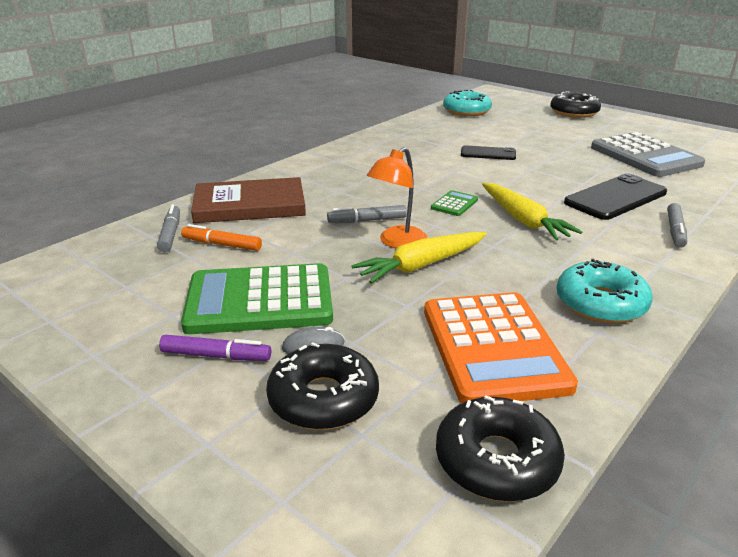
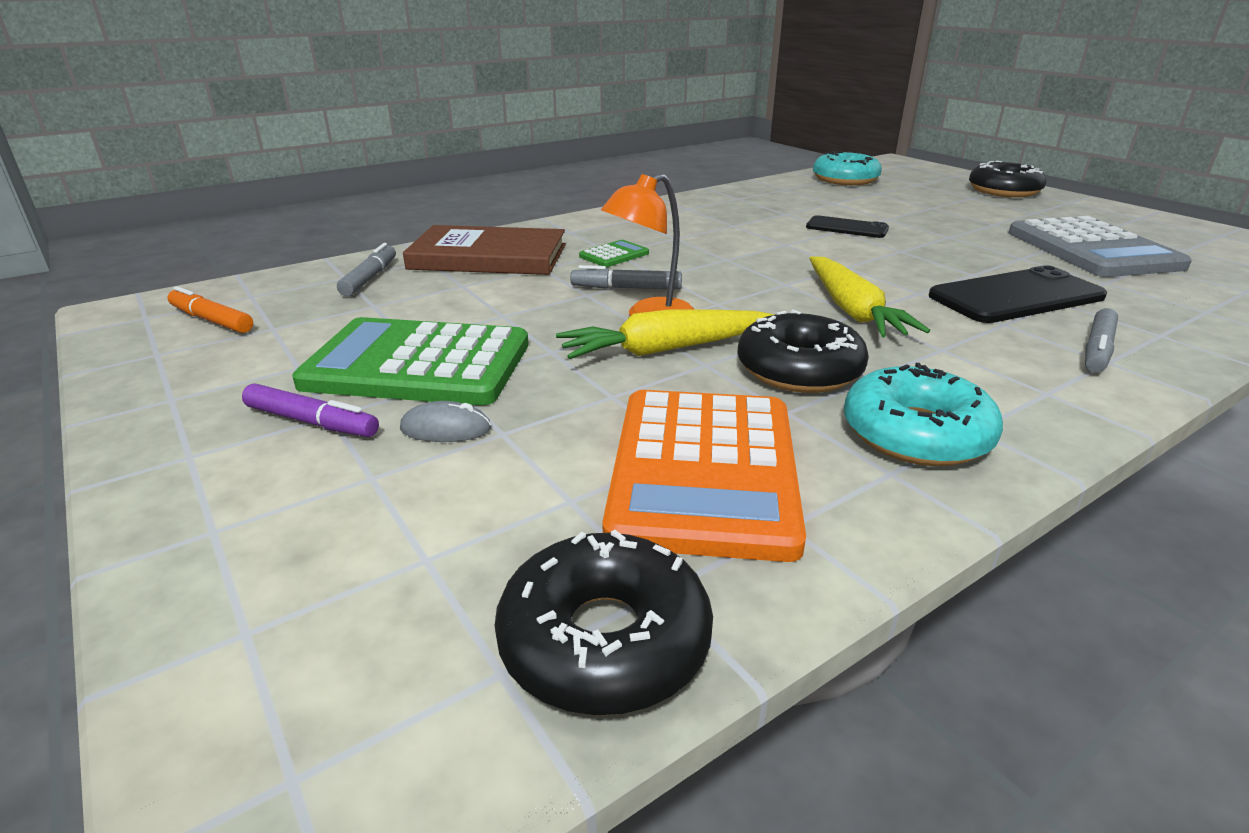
camera: 15 degrees right, 0 degrees up
(222, 244) = (421, 296): orange marker -> orange marker (212, 320)
(323, 399) = (408, 500): black donut -> black donut (799, 369)
(454, 204) = (761, 281): green calculator -> green calculator (614, 255)

